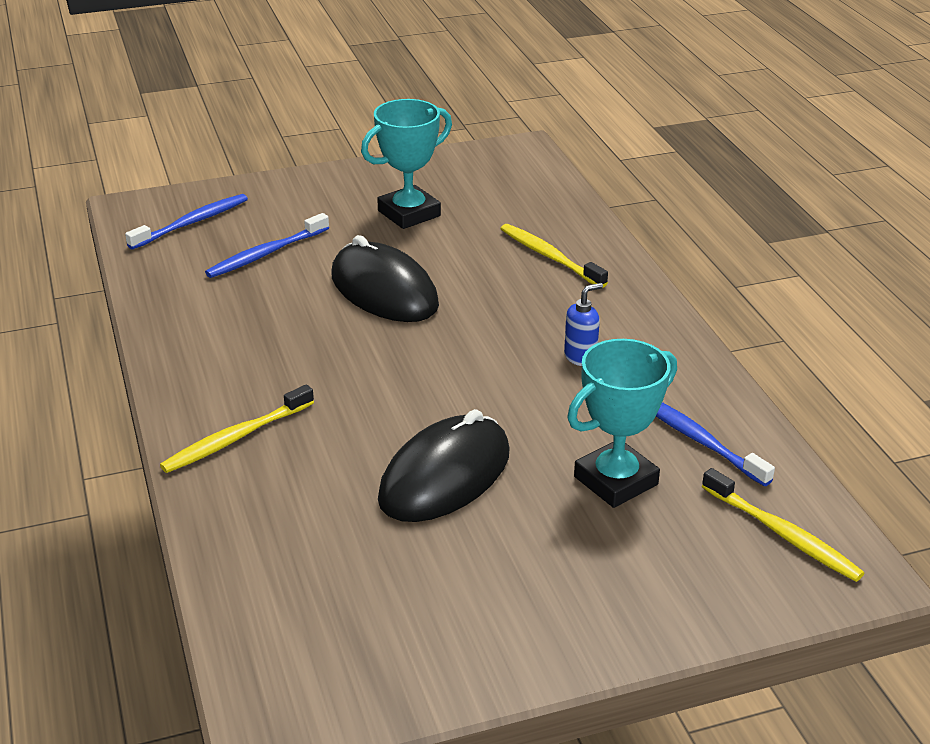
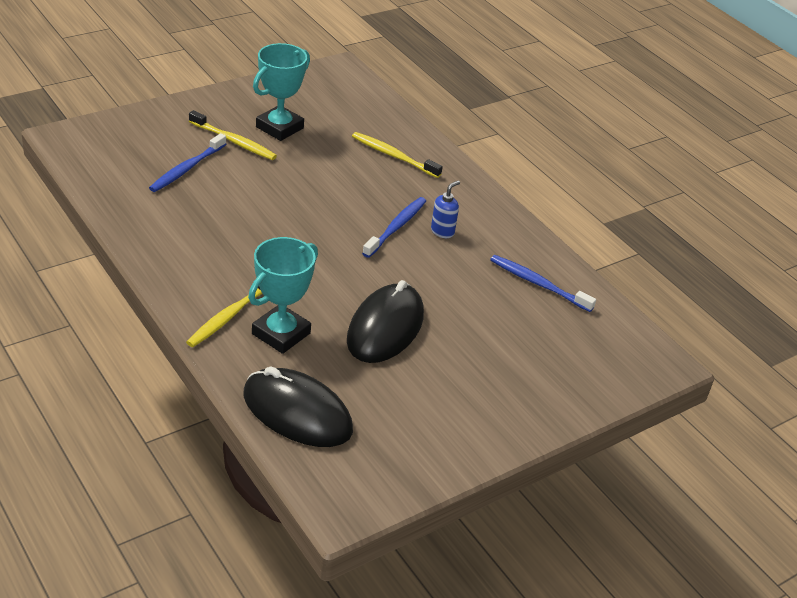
camera: 20 degrees left, 5 degrees up
(192, 223) = (118, 147): blue toothbrush -> blue toothbrush (396, 227)
(384, 291) = (287, 192): black mouse -> black mouse (297, 413)
(616, 481) = (497, 318): turquoise trophy -> turquoise trophy (281, 333)
(782, 534) = (610, 343): yellow toothbrush -> yellow toothbrush (234, 141)

